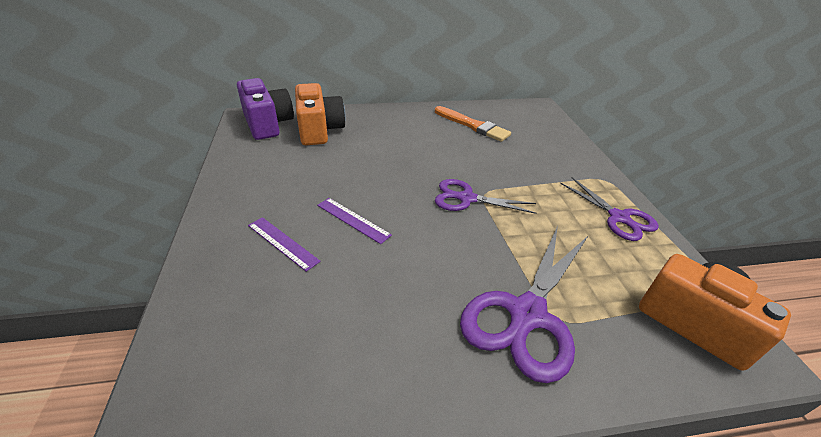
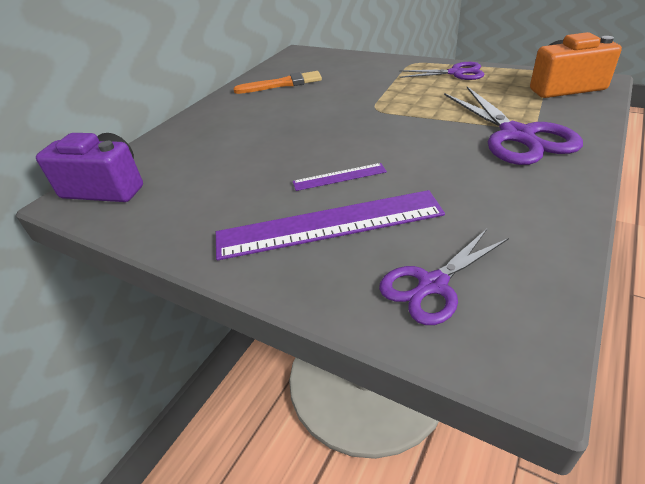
camera: 45 degrees left, 0 degrees up
(282, 243) = (329, 224): purple ruler -> purple ruler, size x2.12
(319, 130) = (171, 158): orange camera -> none
(466, 198) = (373, 117): purple scissors -> purple scissors (432, 285)

